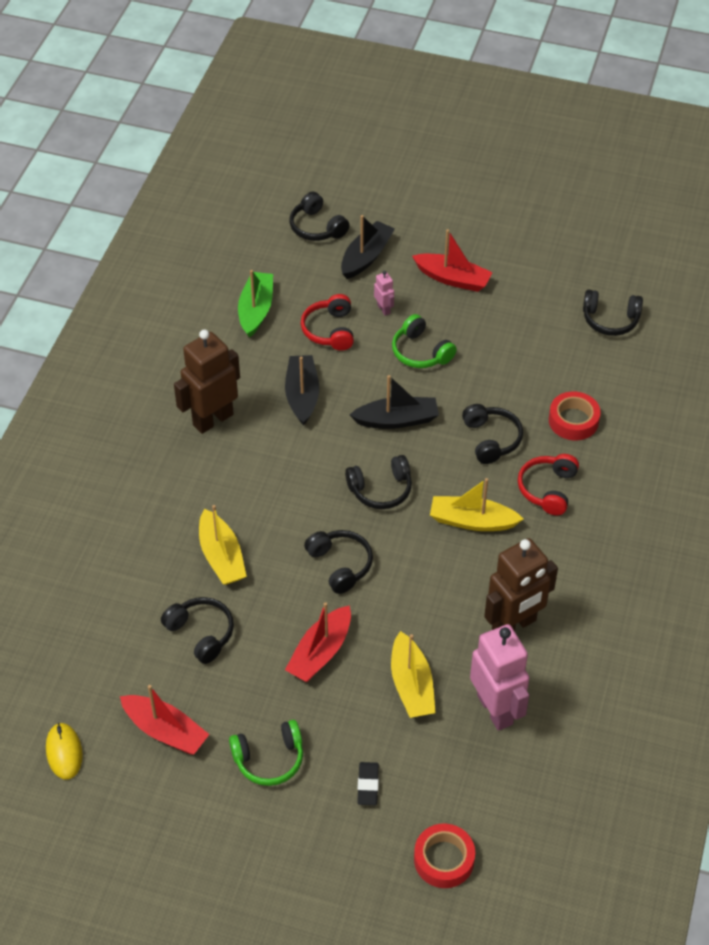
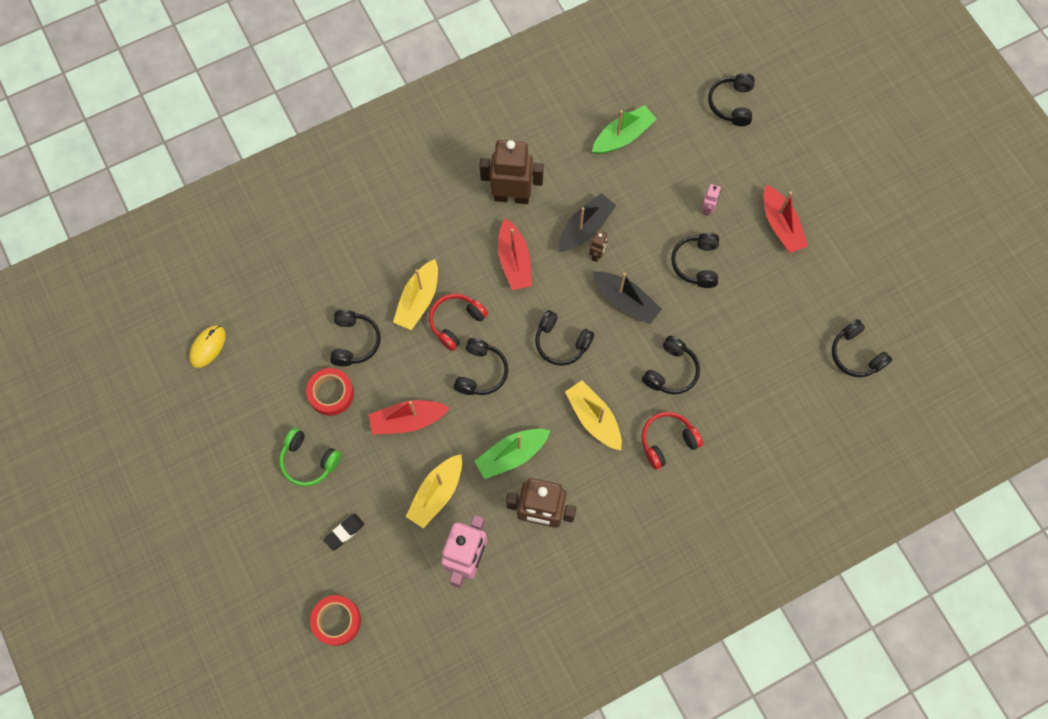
camera: 45 degrees right, 20 degrees up
(165, 731) = (272, 386): red boat -> red boat (514, 261)
(330, 330) = (654, 194): red headphones -> red headphones (456, 322)
(334, 406) = (597, 254): none -> brown robot
(366, 257) = (740, 156): black boat -> none
(420, 352) = (696, 263): green headphones -> black headphones
(439, 603) = (511, 455): none -> green boat
(573, 421) = (741, 407): red tape -> red tape (331, 393)

